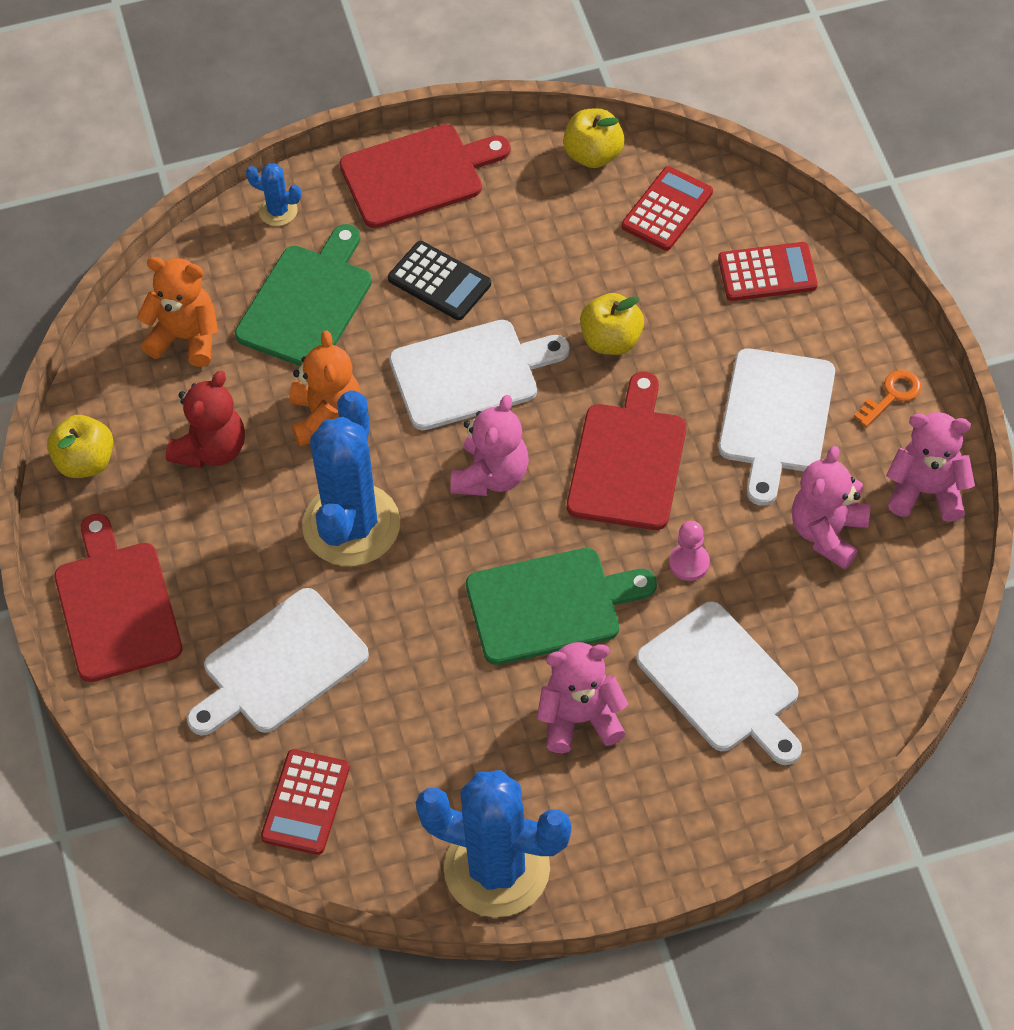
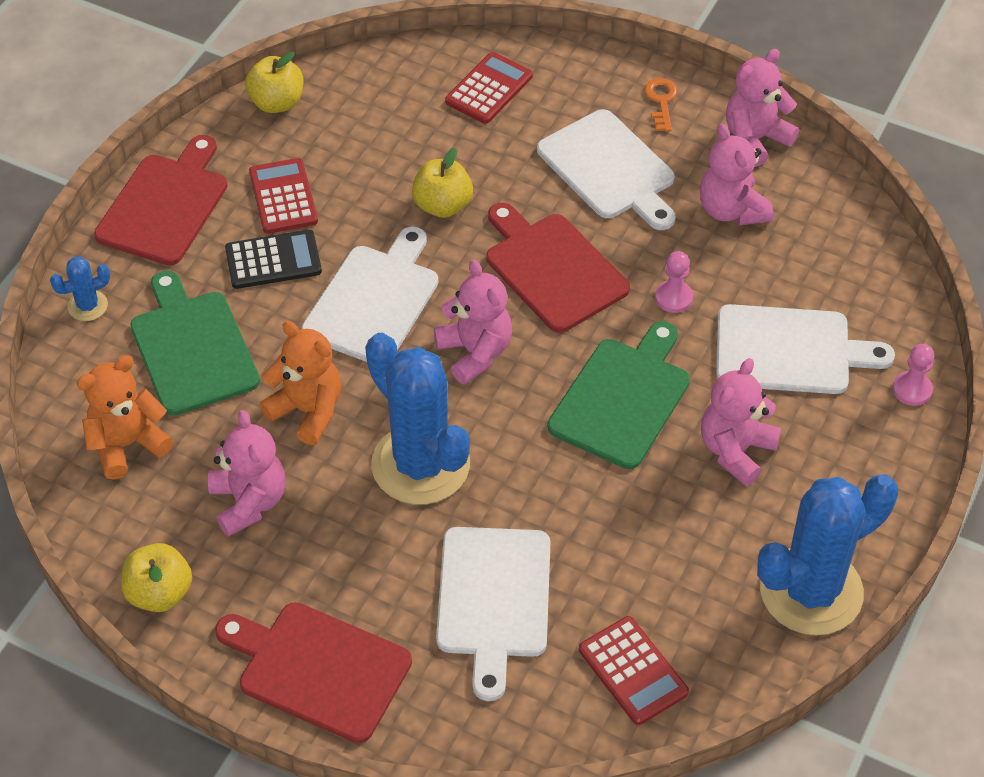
camera: 50 degrees left, 5 degrees down
(211, 449) = (249, 502): red teddy bear -> pink teddy bear
(667, 209) = (373, 99): red calculator -> red calculator (283, 197)
(775, 798) = (912, 390): none -> pink pawn

